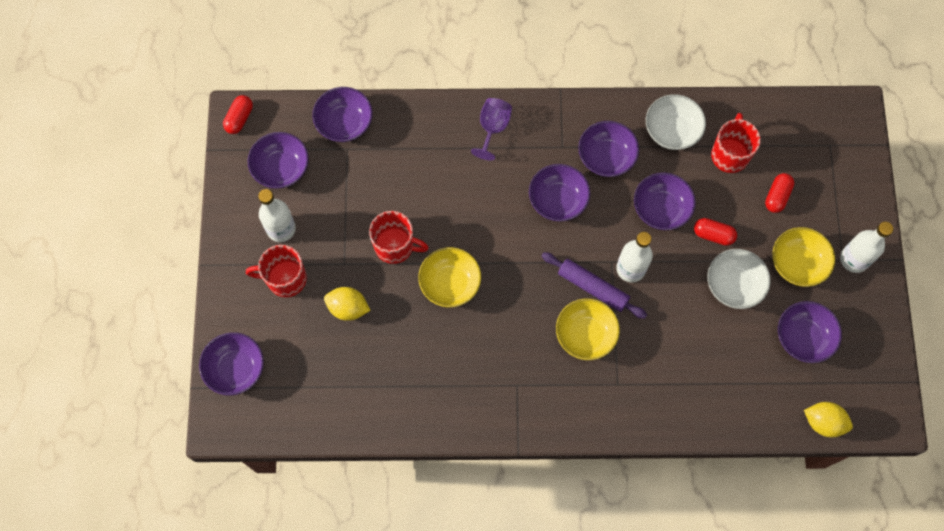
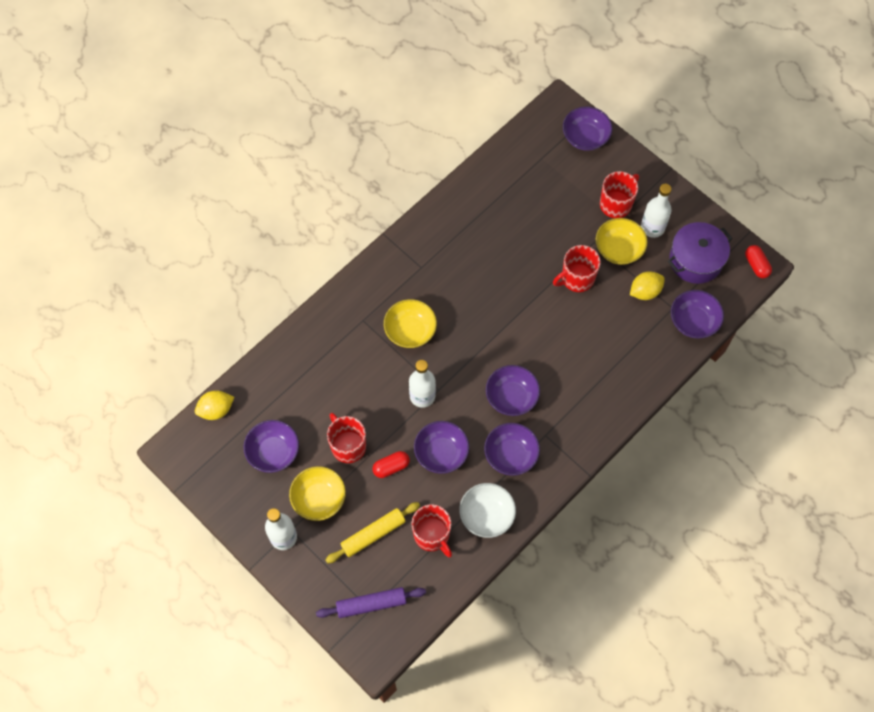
camera: 135 degrees right, 5 degrees down
(281, 168) = (695, 260): purple bowl -> purple pot
(348, 308) = (563, 221): yellow lemon -> yellow lemon (645, 291)
(450, 283) = (521, 287): yellow bowl -> yellow bowl (618, 249)
(492, 128) = (601, 405): purple goblet -> none
(592, 287) = (434, 363): purple rolling pin -> purple rolling pin (371, 604)
(733, 285) = (348, 446): white bowl -> red mug
(777, 196) = (373, 534): red capsule -> yellow rolling pin

